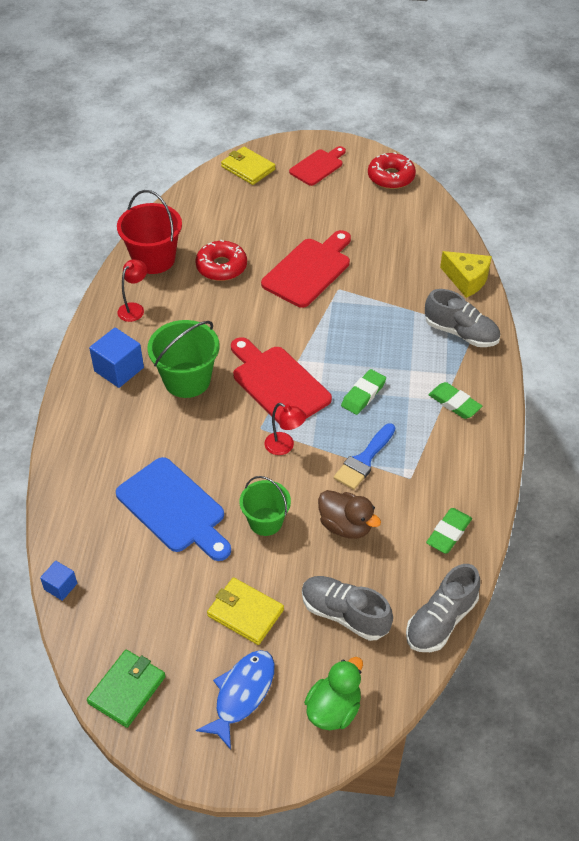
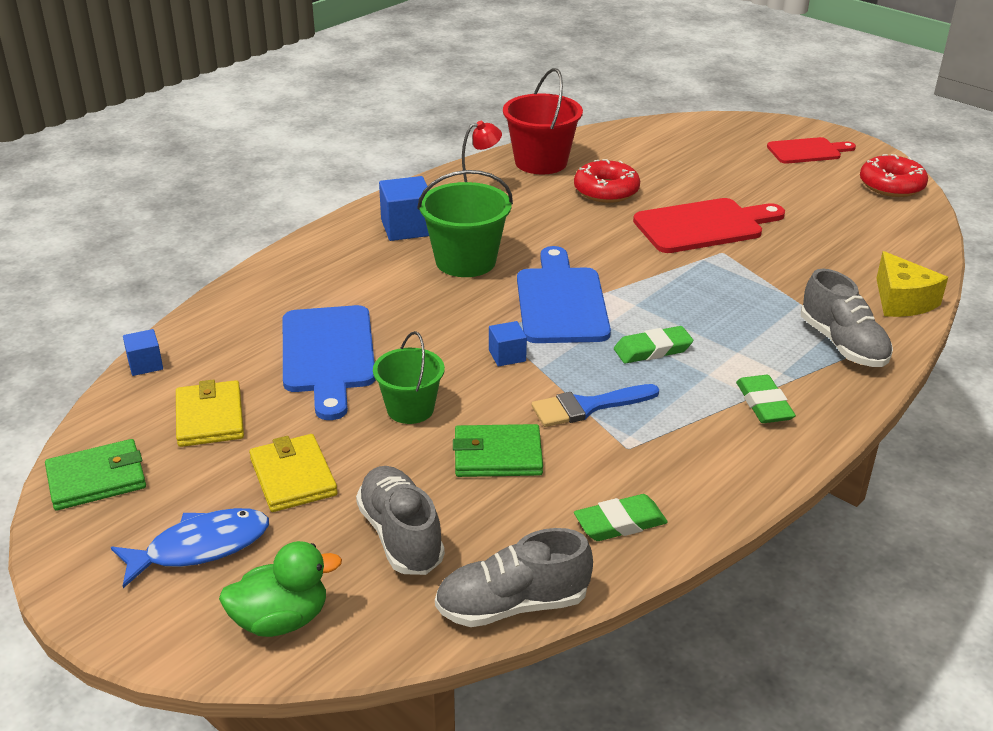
camera: 35 degrees right, 15 degrees down
(248, 168) = (722, 129): yellow wallet -> yellow wallet (210, 417)
(277, 383) = (561, 301): red cutting board -> blue cutting board
(284, 446) = (507, 356): red lamp -> blue cube
(346, 526) = (497, 455): brown duck -> green wallet

